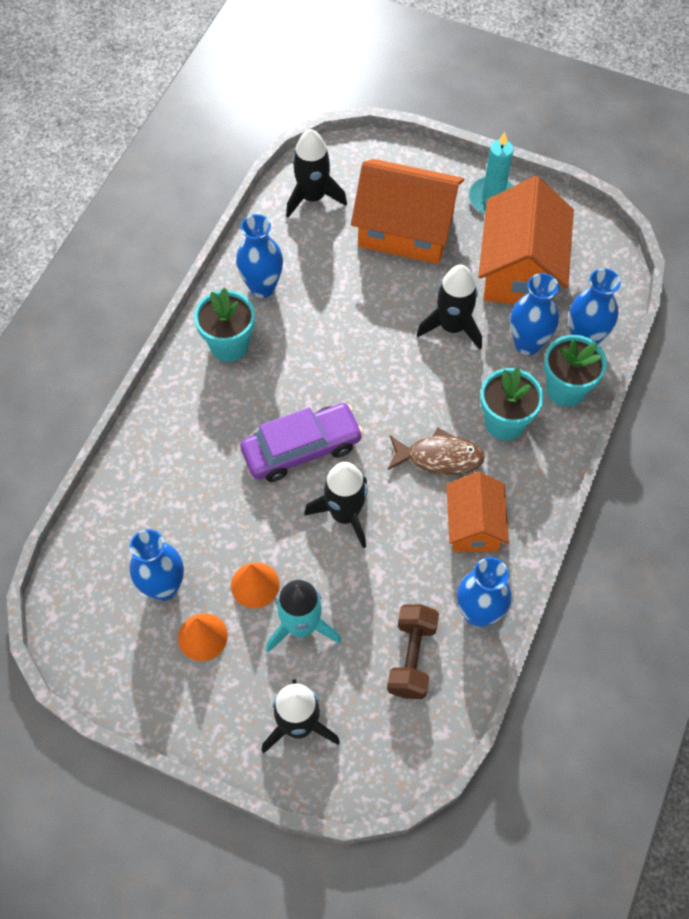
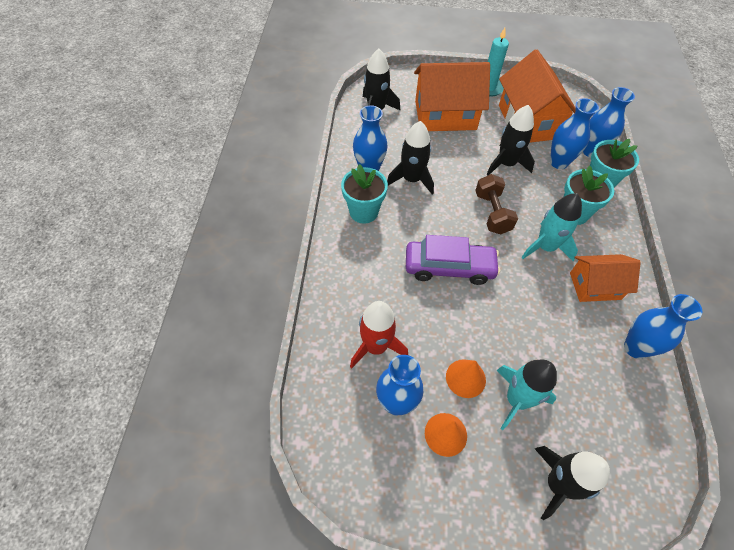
camera: 20 degrees left, 5 degrees down
(169, 518) = (376, 346): none -> red rocket
(302, 449) = (449, 267): purple car -> purple car turned 45 degrees clockwise
(345, 514) = (503, 305): black rocket -> black rocket (412, 179)
(411, 657) = (609, 397): brown dumbbell -> brown dumbbell (492, 213)
(439, 457) = (545, 247): brown fish -> turquoise rocket
(474, 525) = (595, 286): orange house -> orange house turned 75 degrees counterclockwise

